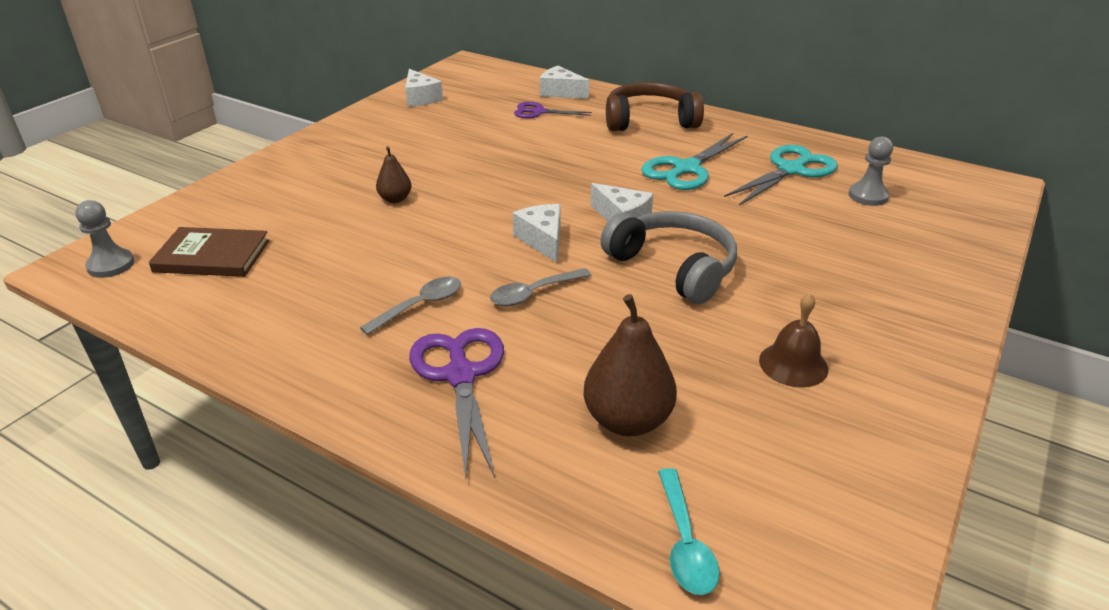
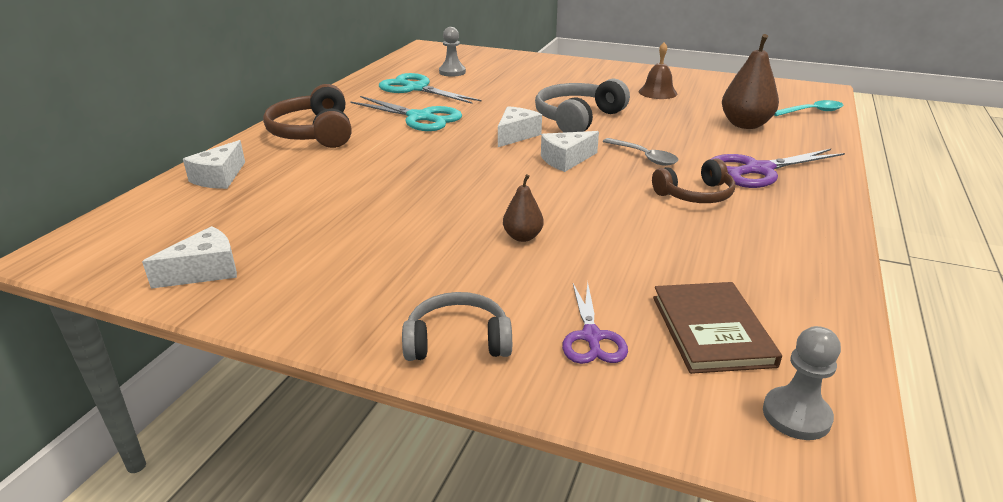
camera: 100 degrees left, 5 degrees down
(285, 166) = (458, 341): none -> grey headphones
(420, 305) = (695, 195): grey spoon -> brown headphones
(538, 112) = (280, 185): purple scissors -> purple scissors (591, 337)

